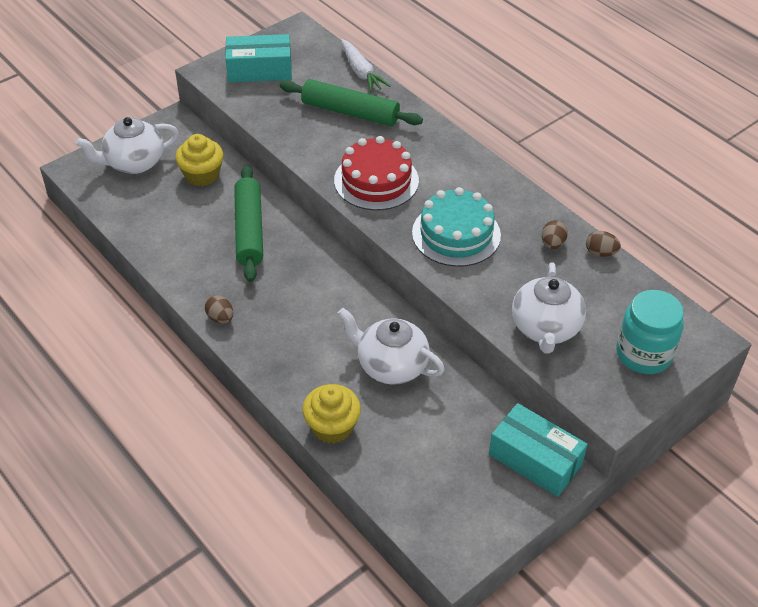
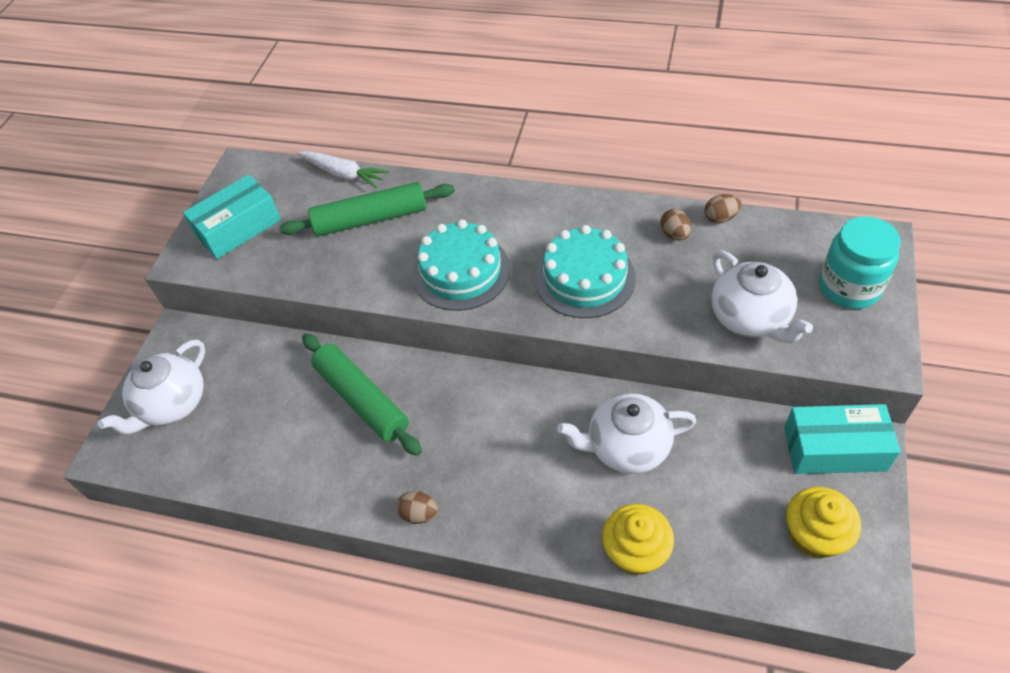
camera: 30 degrees left, 5 degrees up
(202, 175) = (259, 372): yellow cupcake -> yellow cupcake (814, 535)
(376, 180) = (461, 271): red cake -> turquoise cake

